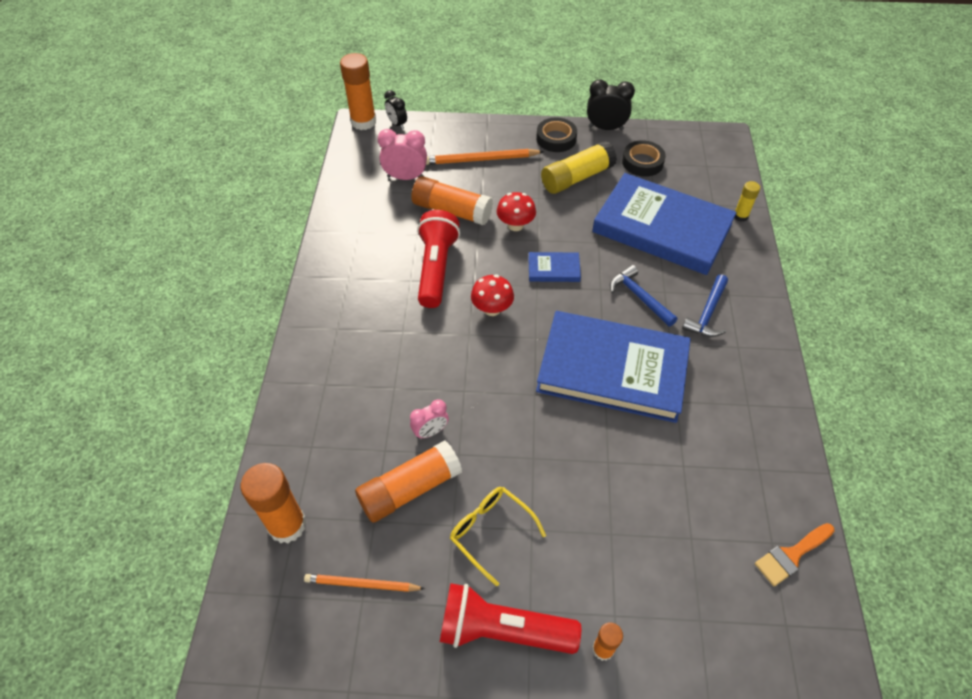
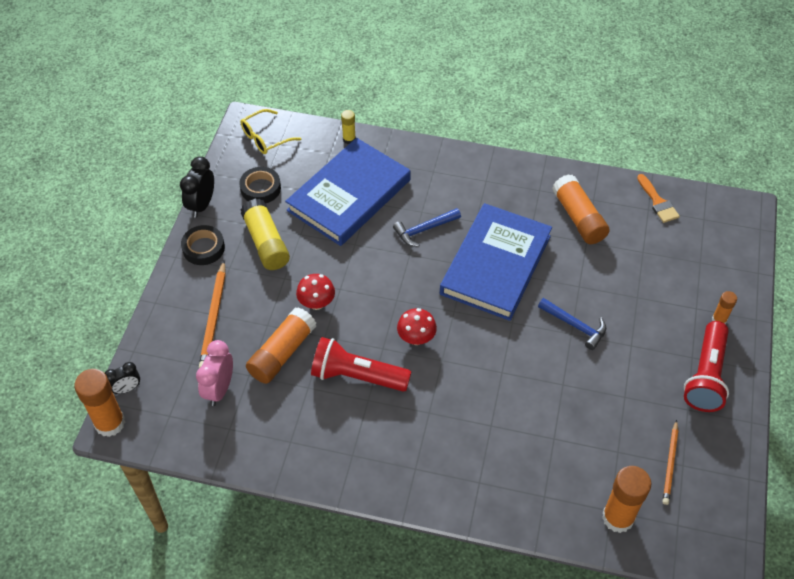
camera: 80 degrees left, 0 degrees up
(410, 488) = (591, 423): orange glue stick -> orange glue stick (578, 218)
(430, 432) = (539, 402): pink clock -> none
(490, 531) = (631, 372): yellow glasses -> yellow glasses (265, 138)
(553, 269) = (379, 283): blue book -> none
(707, 313) = (450, 190): blue hammer -> blue hammer (575, 326)

